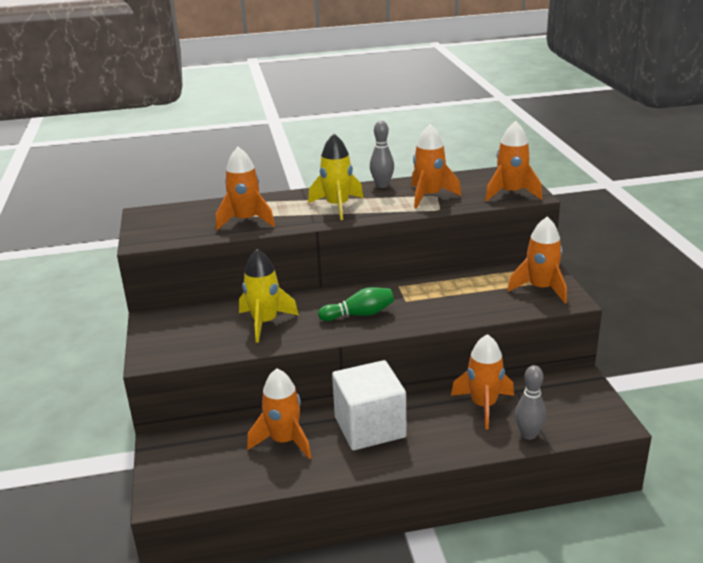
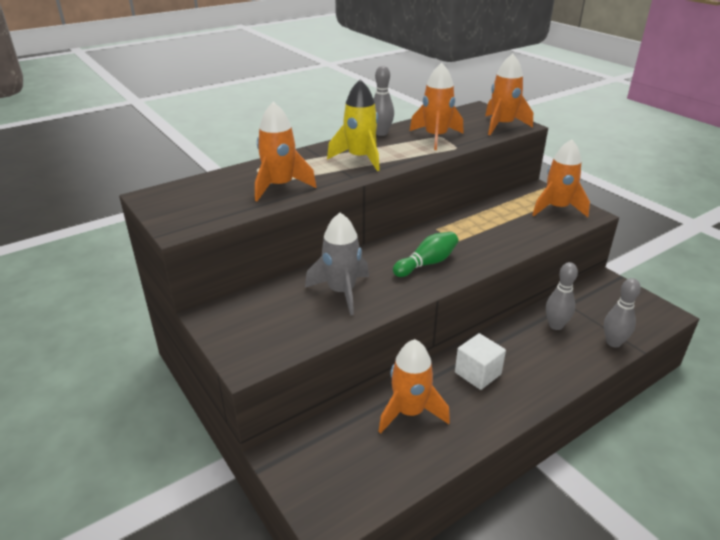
camera: 25 degrees left, 5 degrees up
(265, 323) = (341, 292): yellow rocket -> grey rocket
(370, 427) = (478, 373): white cube -> white cube, size x0.58
(483, 406) = (555, 325): orange rocket -> grey bowling pin

